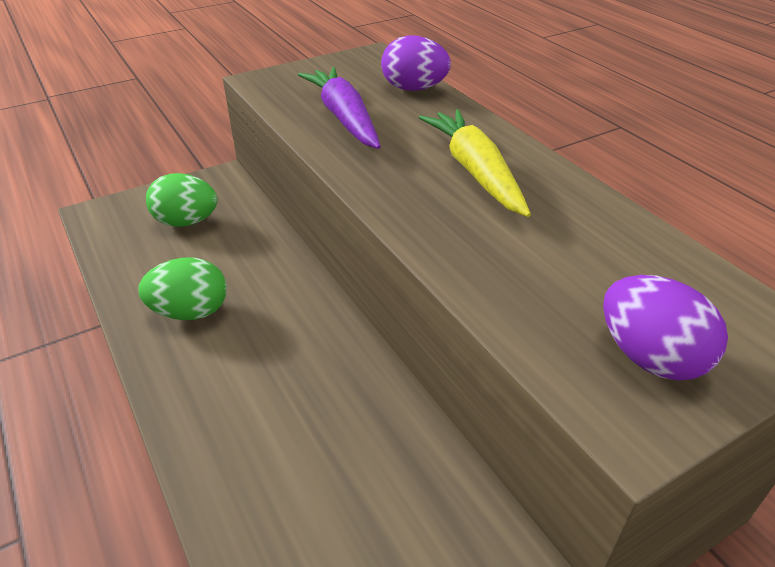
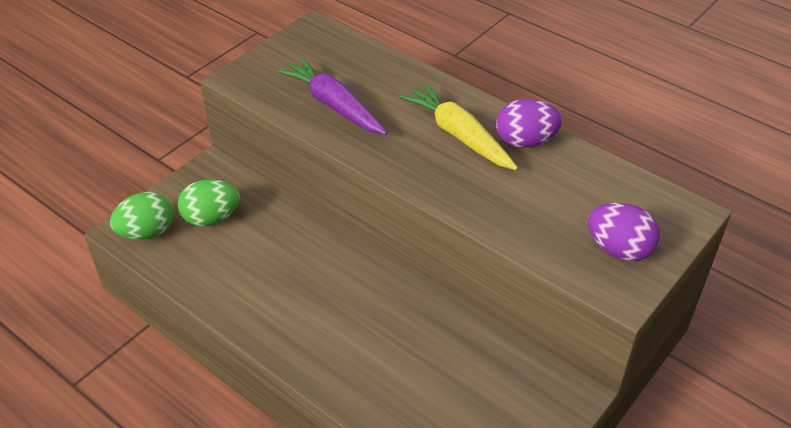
camera: 20 degrees left, 5 degrees up
(190, 312) = (269, 294): green egg -> green egg (147, 232)
(414, 89) = (372, 61): purple egg -> purple egg (525, 141)

